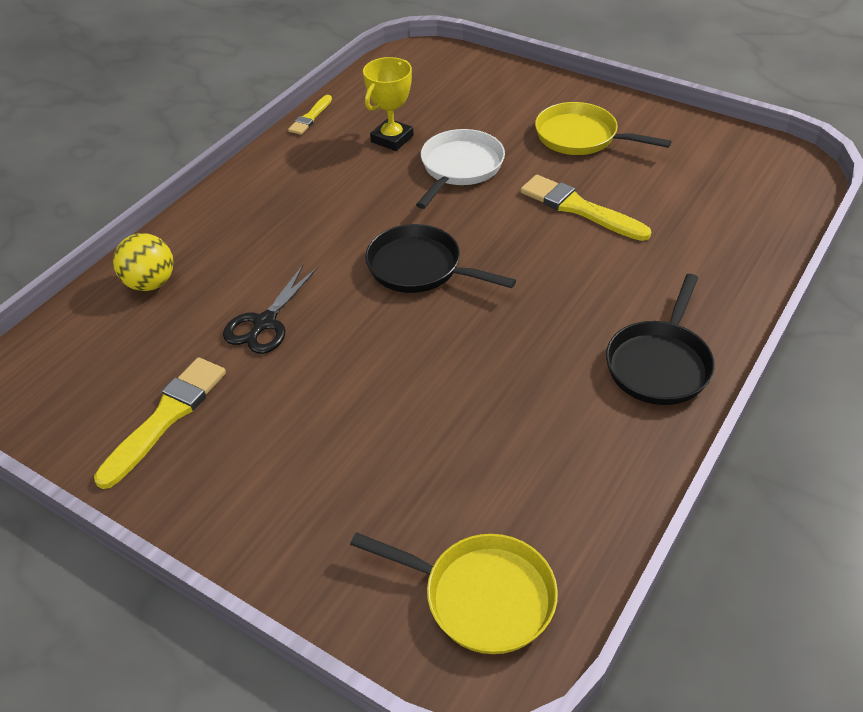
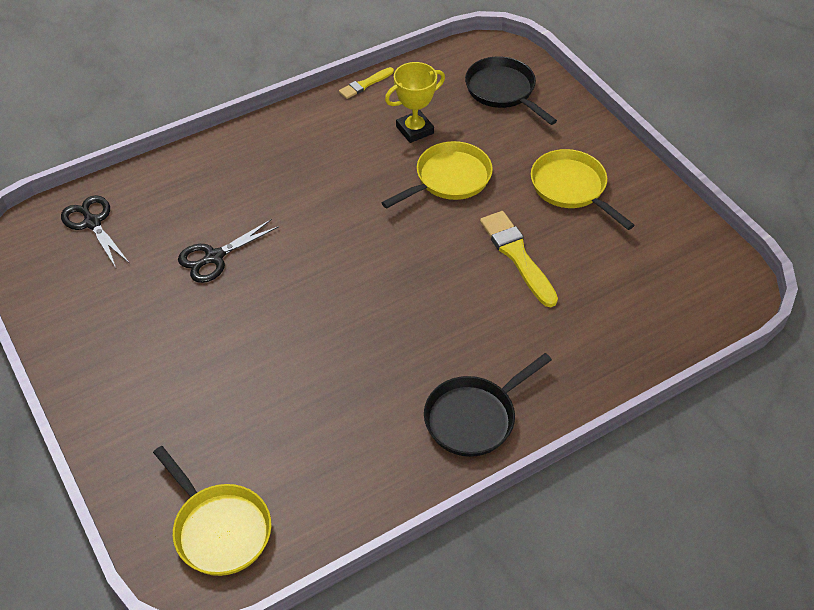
camera: 25 degrees right, 5 degrees up
(92, 342) = (92, 223): none -> black scissors
(150, 283) = (158, 190): yellow ball -> none
(166, 417) = (105, 303): yellow brush -> none
(420, 268) = (355, 258): black pan -> black pan (503, 91)
(459, 168) = (449, 179): white pan -> yellow pan

